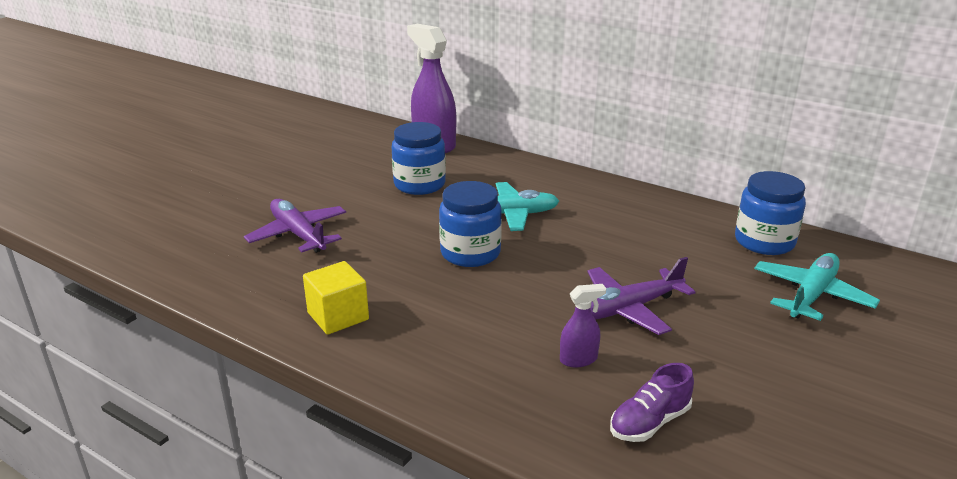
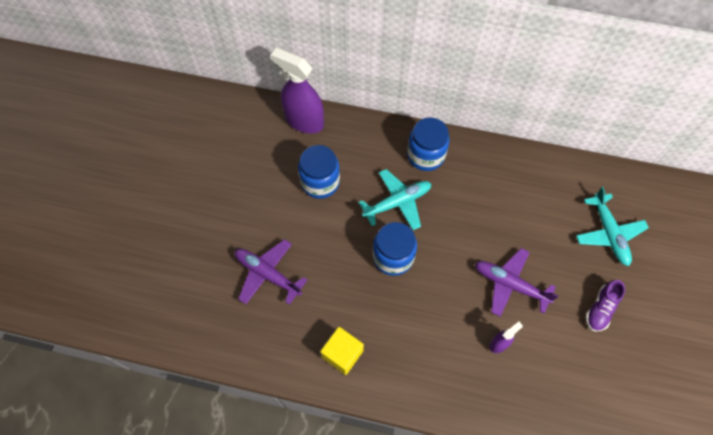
camera: 20 degrees left, 35 degrees up
(627, 309) = (510, 284): purple plane -> purple plane turned 75 degrees clockwise
(649, 422) = (553, 384): purple shoe -> purple shoe (600, 309)
(764, 242) = (569, 182): blue jar -> blue jar (425, 155)
(811, 295) = (608, 233): turquoise plane -> turquoise plane turned 150 degrees clockwise

